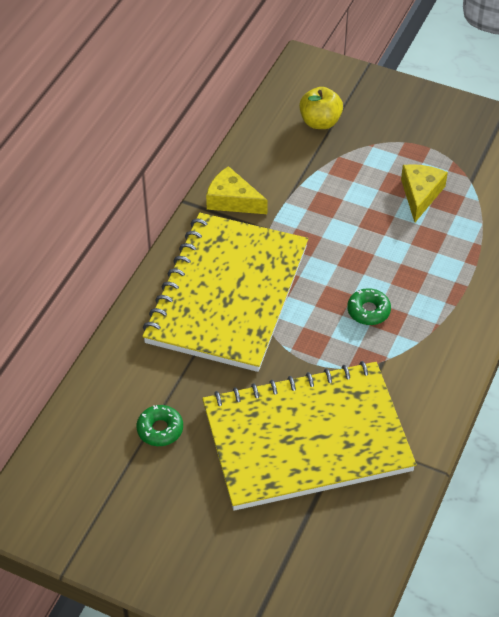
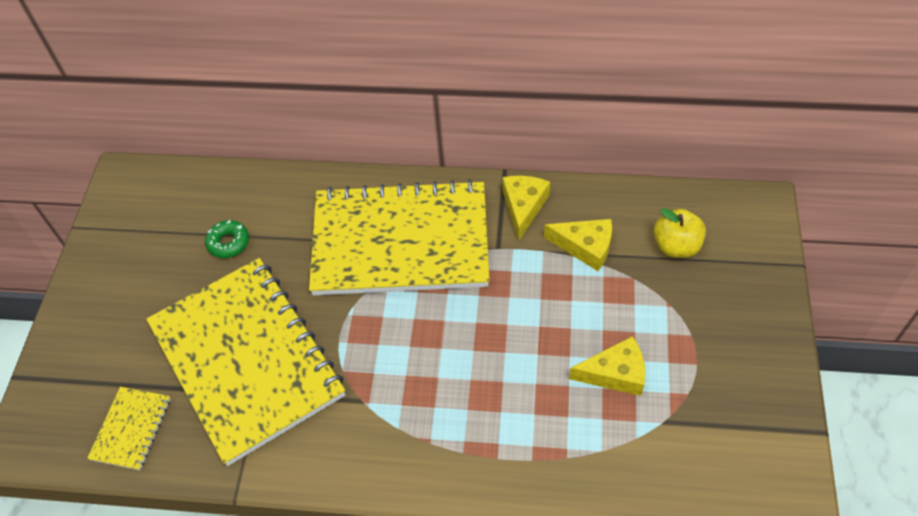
camera: 75 degrees right, 5 degrees up
(294, 174) = (585, 247): none -> yellow cheese
(345, 545) = (131, 429): none -> yellow notebook
(368, 311) = (424, 368): green donut -> none

